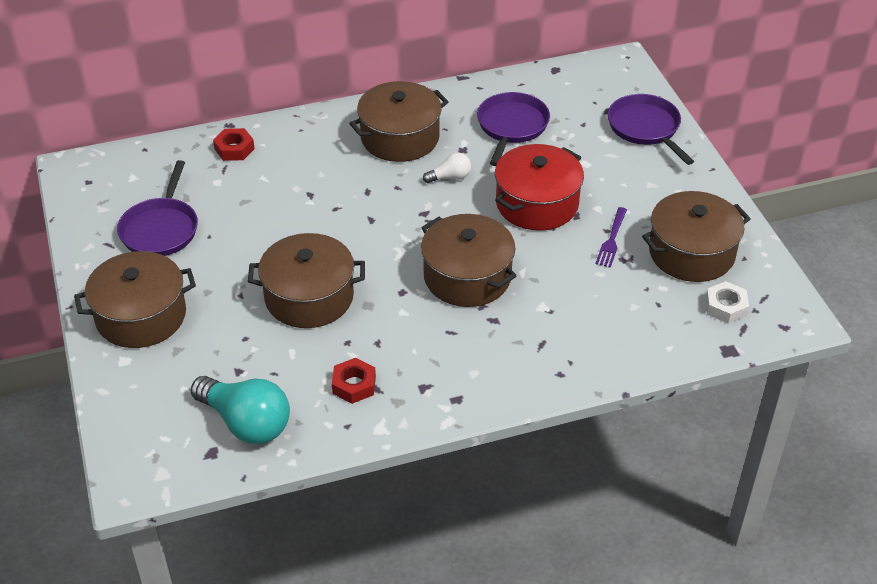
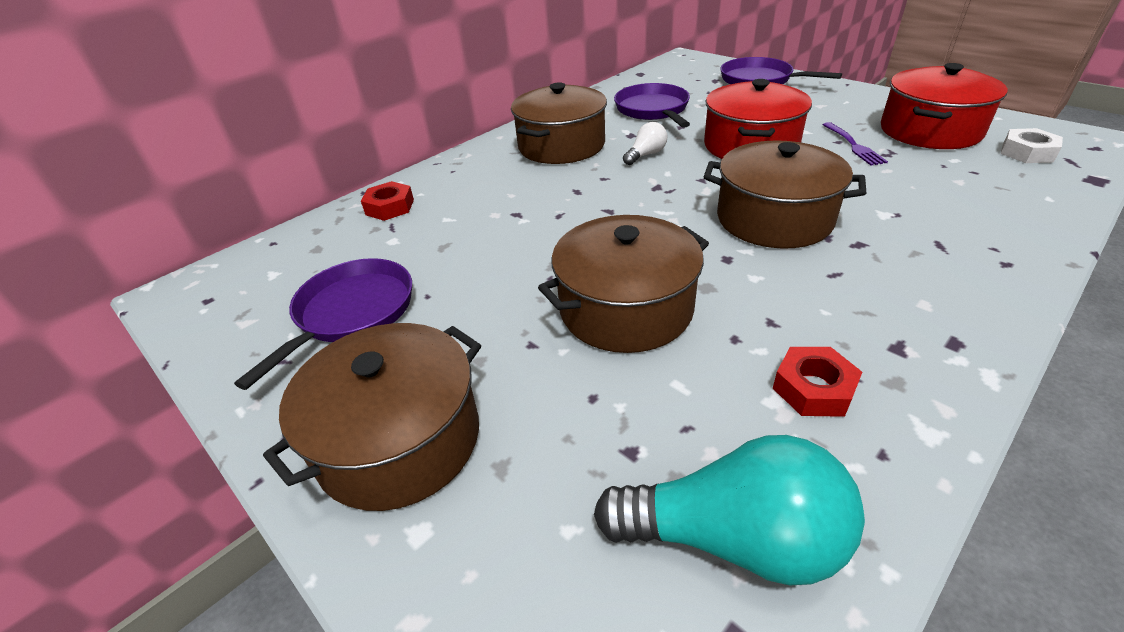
camera: 25 degrees left, 5 degrees down
(161, 229) = (351, 313): purple pan -> purple pan turned 135 degrees counterclockwise
(691, 253) = (930, 131): brown pot -> red pot

